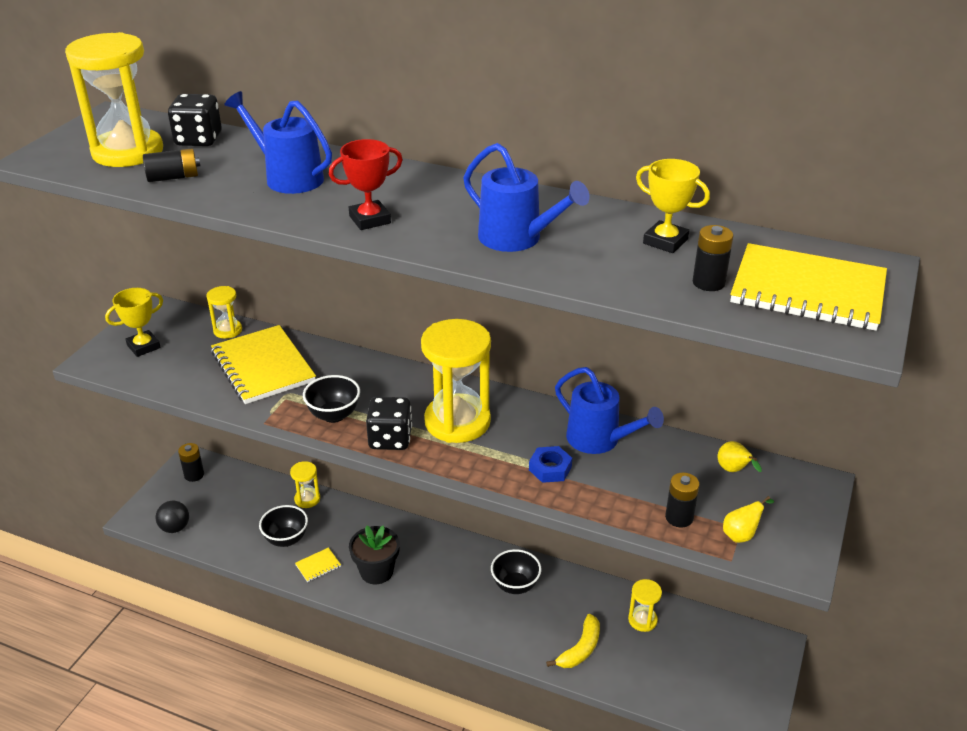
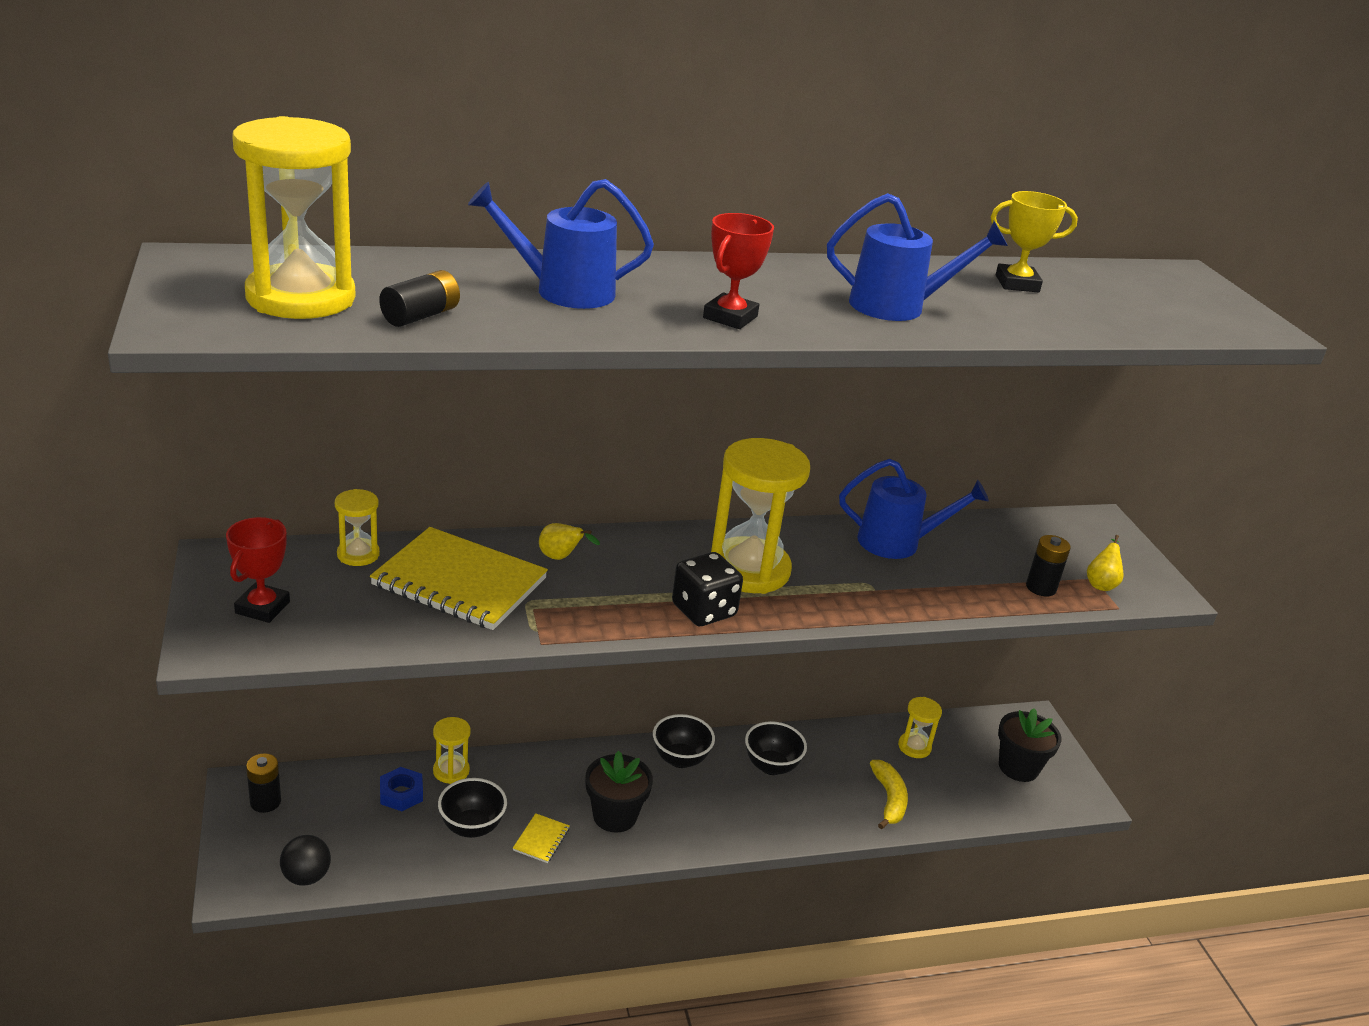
camera: 40 degrees left, 5 degrees down
(143, 346) = (262, 607): yellow trophy -> red trophy
(198, 140) = (373, 268): black dice -> none
(334, 415) = (612, 607): black bowl -> black bowl (680, 759)
(550, 468) = (888, 584): blue nut -> blue nut (401, 793)
(708, 283) = (1104, 311): black battery -> none
(717, 675) = (1018, 767): none -> black flower pot
(734, 471) = (1032, 532): yellow pear -> yellow pear (561, 558)
(807, 291) = (1178, 301): yellow notebook -> none

